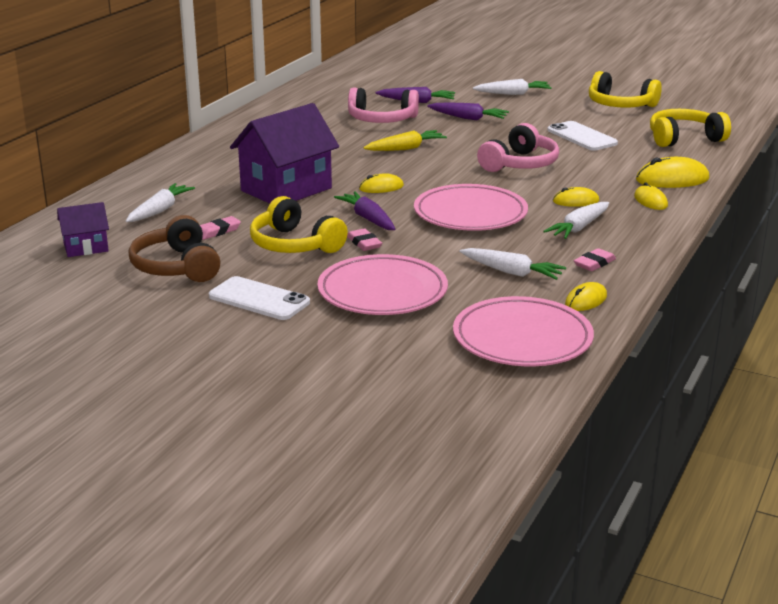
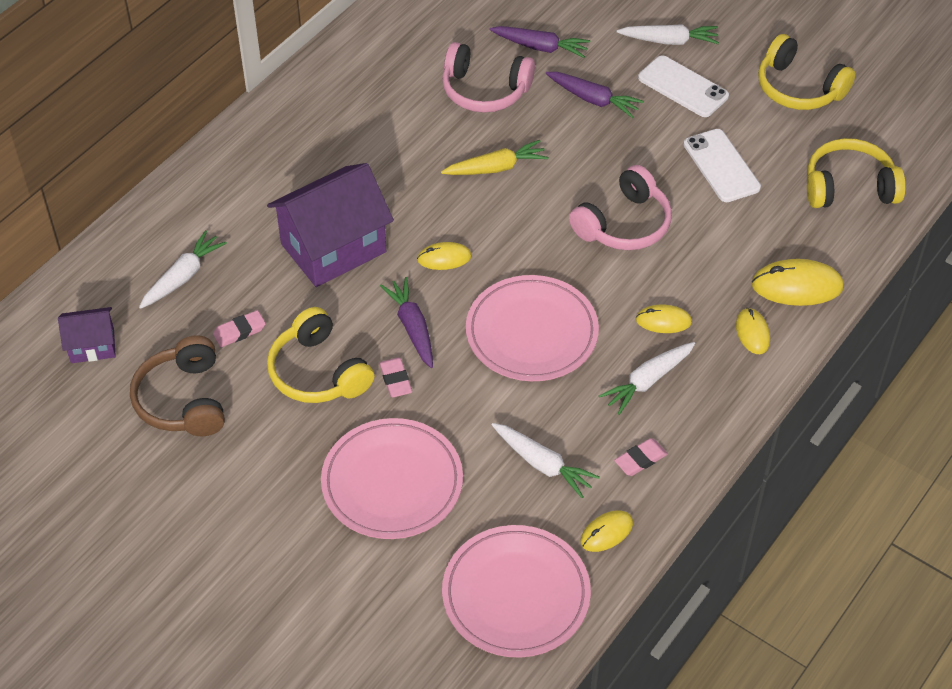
camera: 10 degrees right, 25 degrees up
(259, 299) = (259, 478): white phone -> white phone (683, 87)

